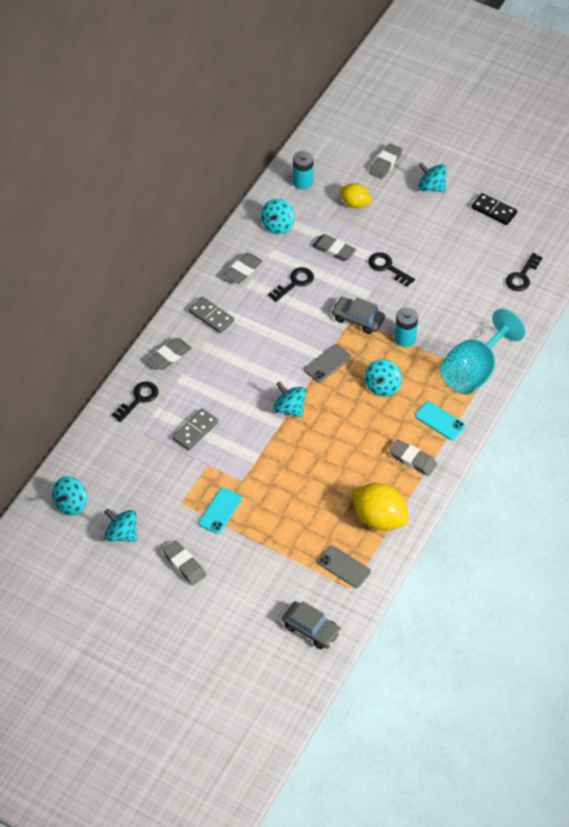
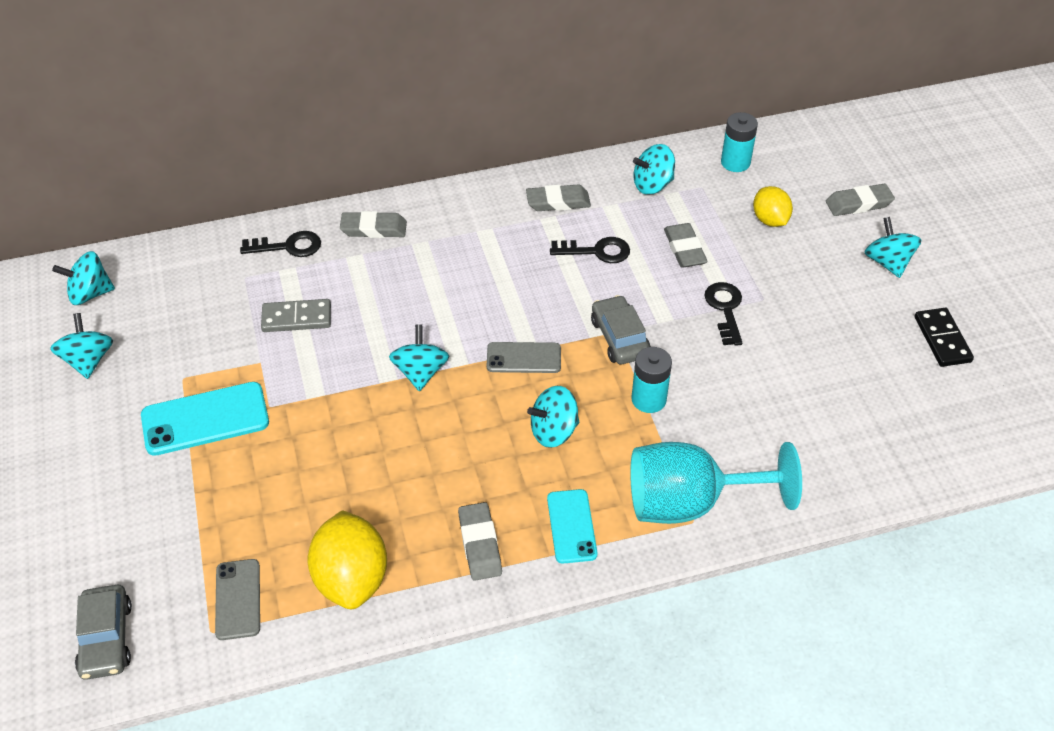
camera: 45 degrees right, 5 degrees down
(184, 564) = (94, 443): grey eraser -> none
(211, 316) = (465, 222): grey domino -> none
(220, 511) = (205, 419): turquoise phone -> turquoise phone, size x1.57
(522, 276) = (893, 439): black key -> none

